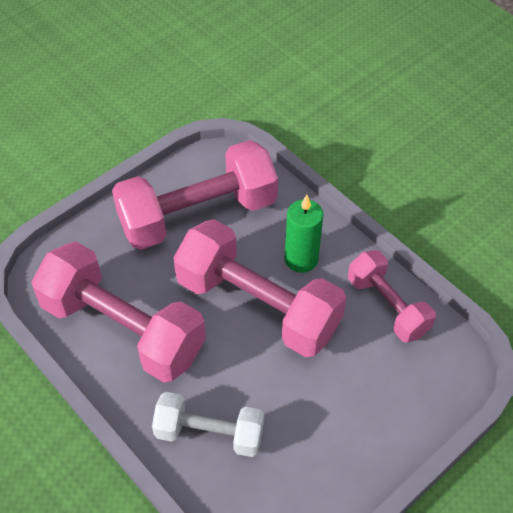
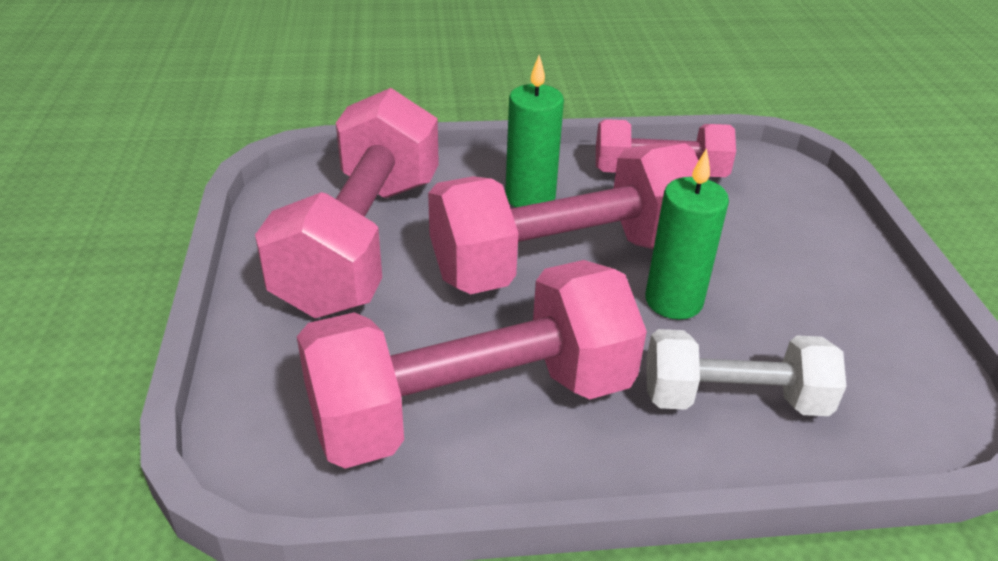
camera: 55 degrees left, 15 degrees down
(209, 433) = (734, 399): white dumbbell -> white dumbbell turned 45 degrees clockwise
(266, 372) = (673, 301): none -> green candle

